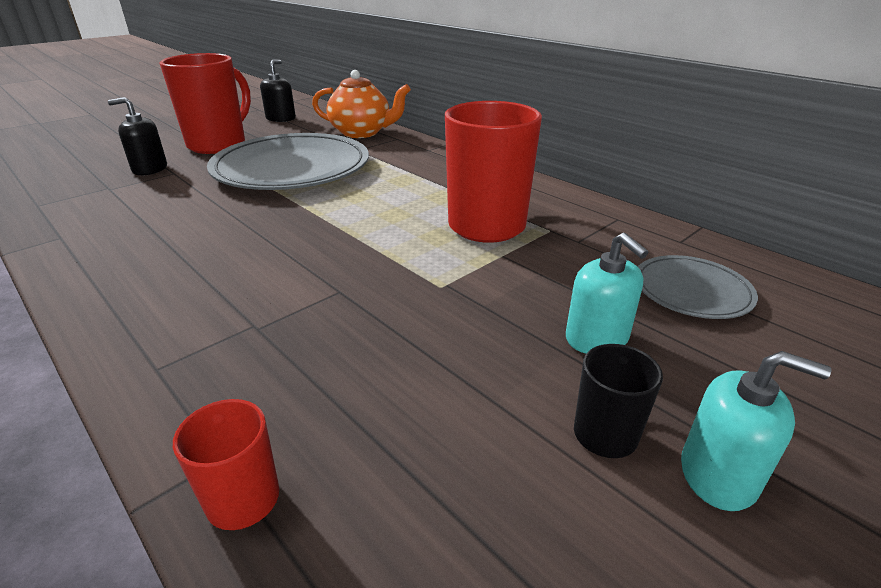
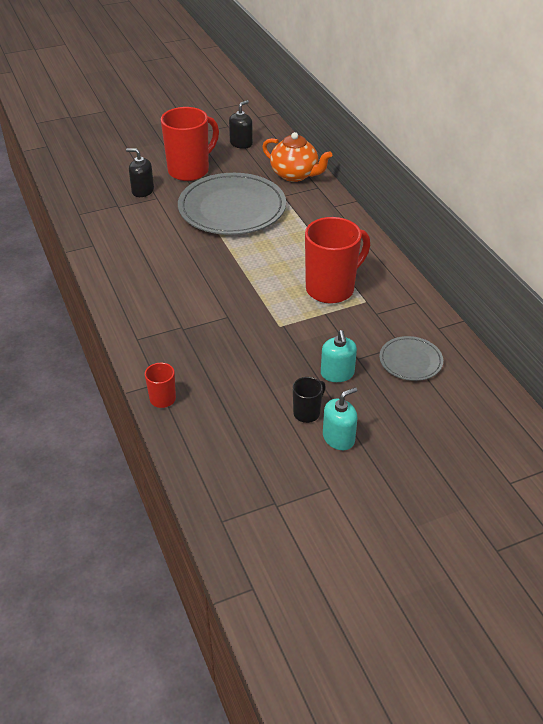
camera: 20 degrees right, 10 degrees up
(718, 474) = (338, 438): turquoise soap dispenser -> turquoise soap dispenser turned 75 degrees counterclockwise

